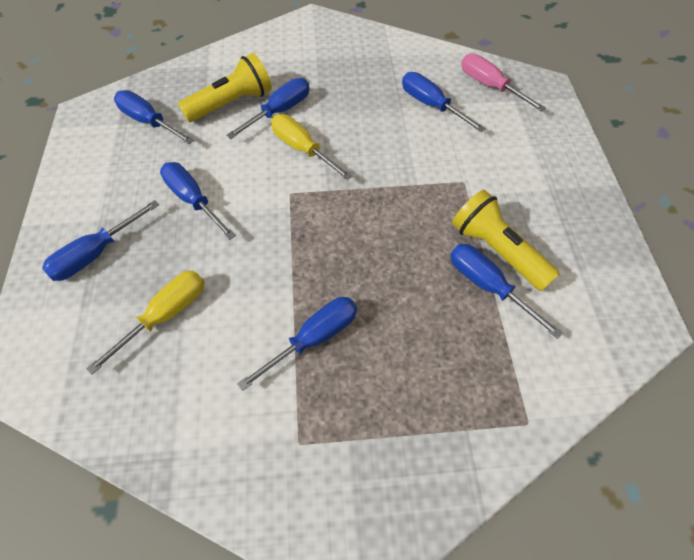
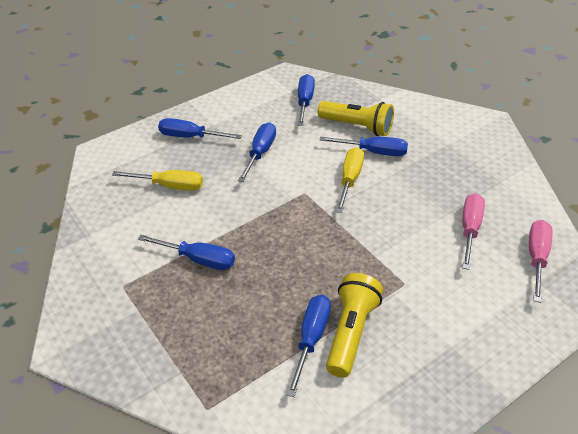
camera: 60 degrees right, 15 degrees down
(430, 105) = (470, 229): blue screwdriver -> pink screwdriver

